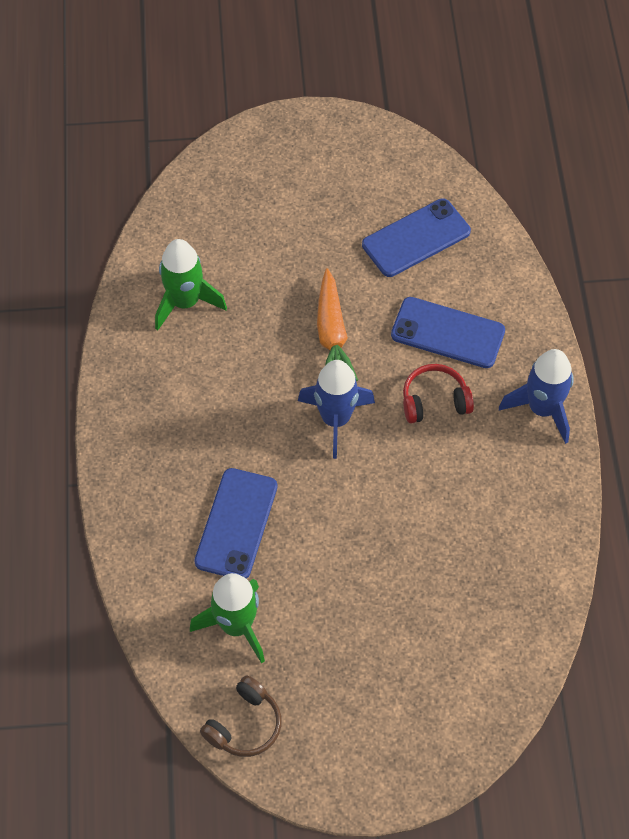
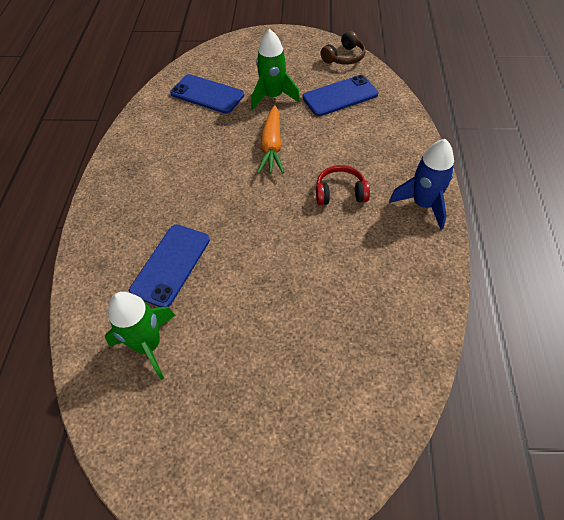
camera: 10 degrees right, 5 degrees down
(185, 302) = (176, 121): green rocket -> green rocket (273, 97)
(245, 725) = (131, 436): brown headphones -> brown headphones (344, 57)
(335, 419) = (263, 199): blue rocket -> none
(447, 333) = (355, 151): blue phone -> blue phone (207, 94)

